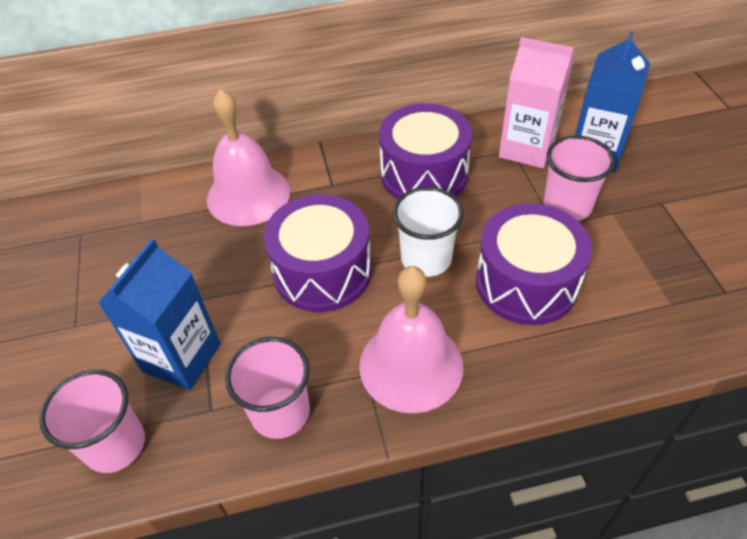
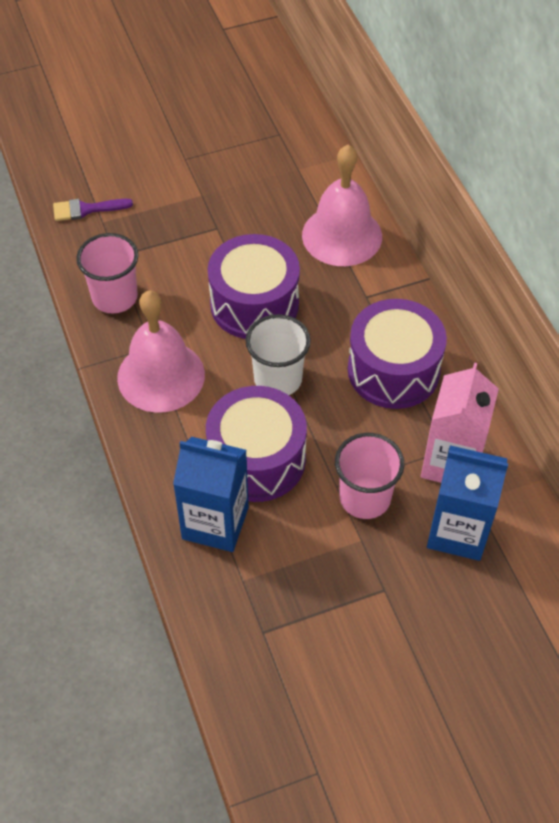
camera: 80 degrees right, 5 degrees up
(115, 445) = (86, 209): pink cup -> purple brush
(181, 357) = (160, 228): blue carton -> blue carton (215, 523)

